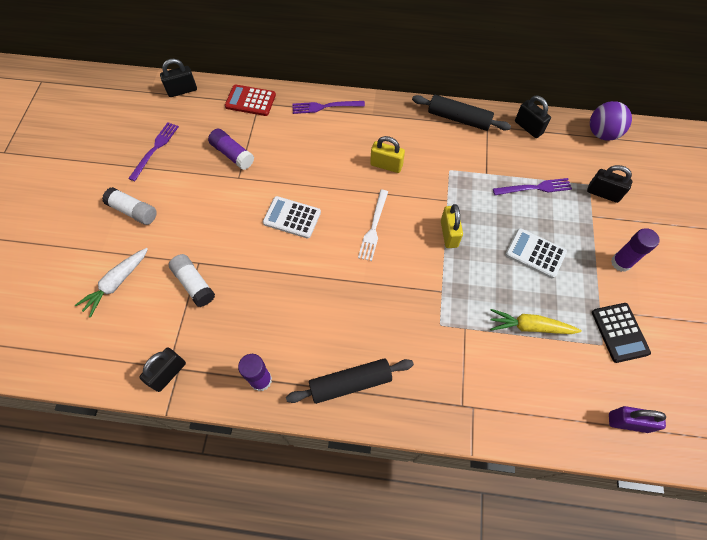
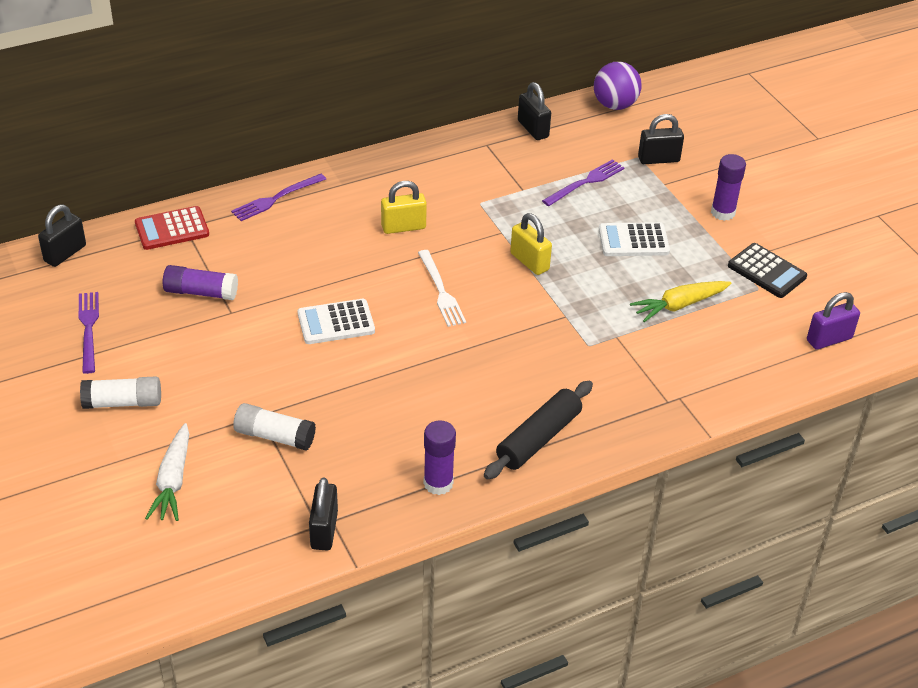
camera: 35 degrees left, 20 degrees down
(459, 118) = (448, 150): black rolling pin -> none
(528, 127) = (533, 129): black padlock -> black padlock turned 45 degrees clockwise

